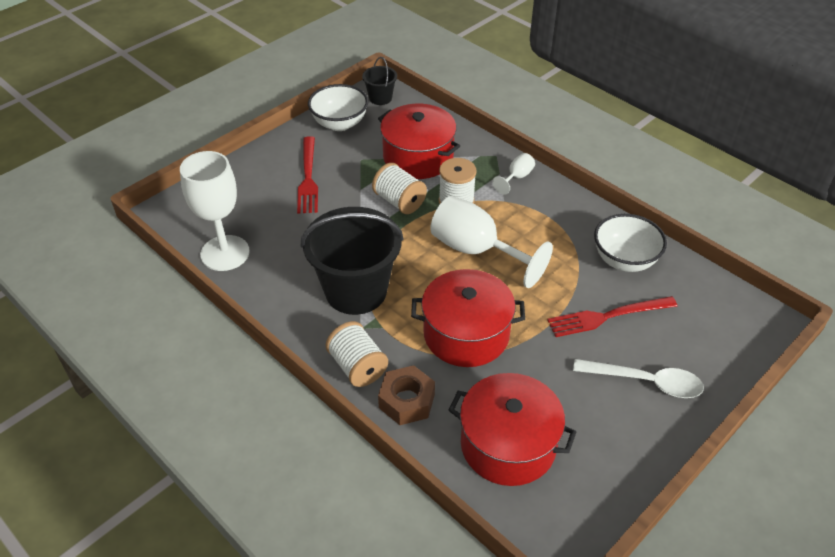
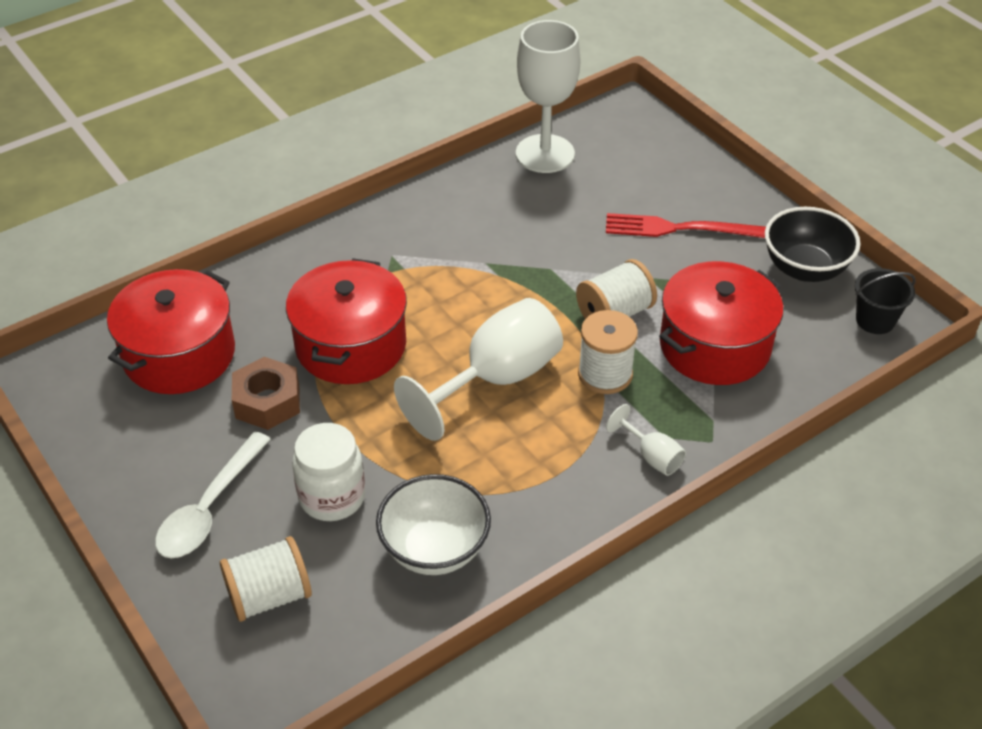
camera: 100 degrees right, 0 degrees up
(339, 124) = (805, 268): white bowl -> black bowl
(356, 291) = (452, 256): black bucket -> none
(357, 367) = (334, 247): white spool -> white spool (269, 596)
(407, 401) = (272, 280): brown nut -> brown nut (267, 402)
(607, 316) = (332, 497): red fork -> white jar

